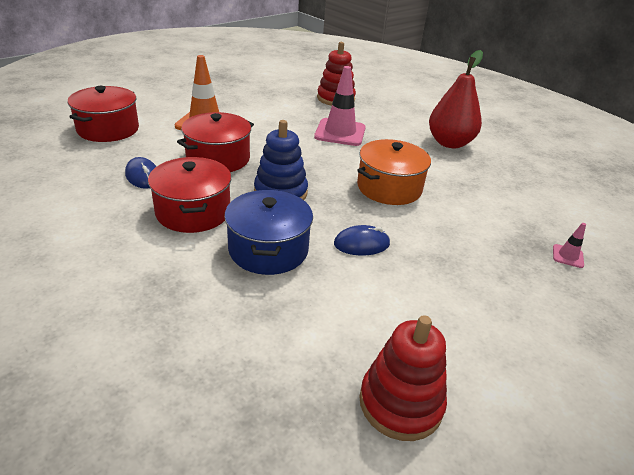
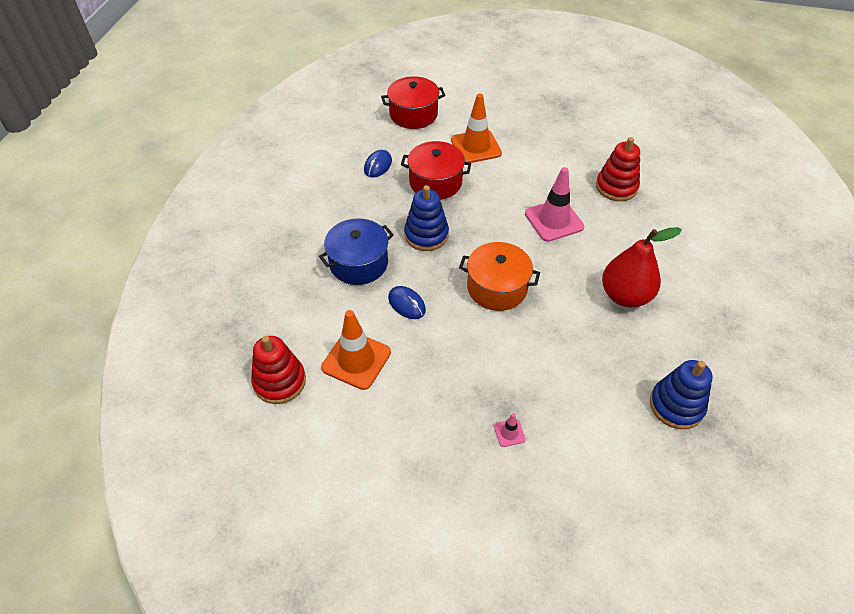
camera: 60 degrees right, 15 degrees up
(193, 212) = (364, 210): red pot -> none
(413, 314) = (356, 360): none -> orange traffic cone
(570, 172) = (676, 405): none -> blue stacking toy

